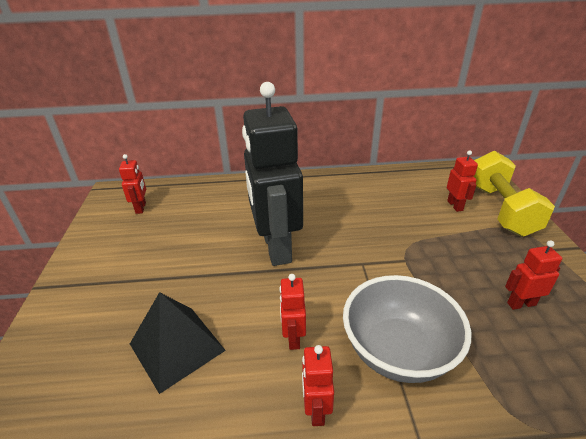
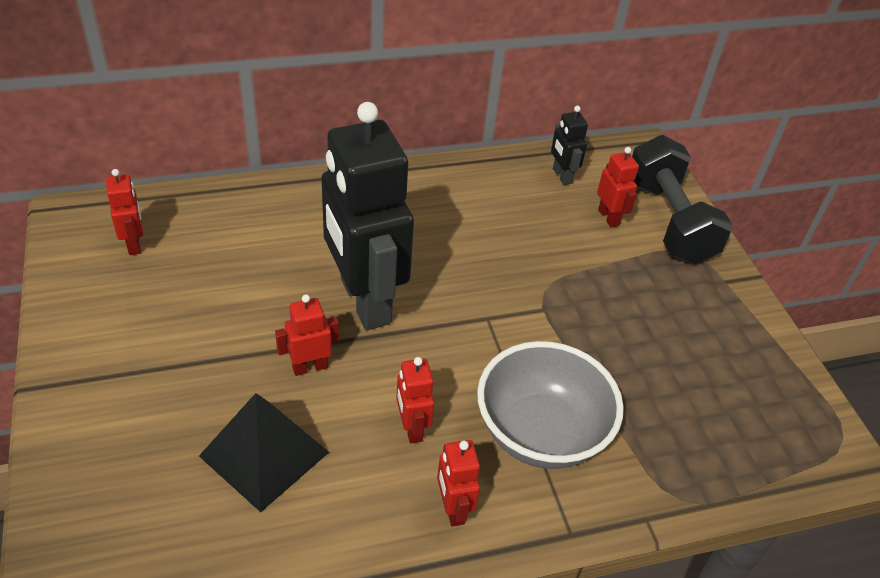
camera: 15 degrees left, 10 degrees up
(421, 181) = (562, 176): none -> black robot
(500, 209) = (669, 221): yellow dumbbell -> black dumbbell
(521, 304) = (684, 360): red robot -> red robot (310, 367)

